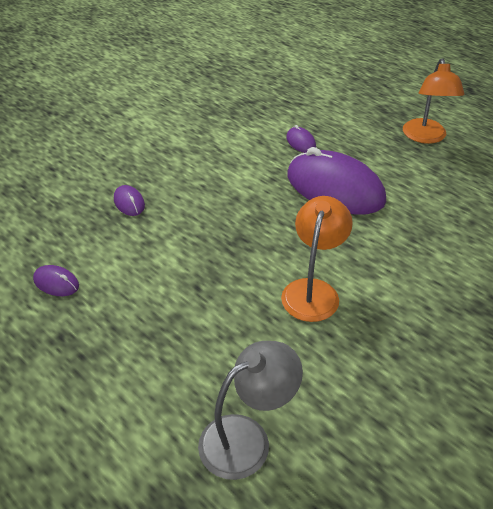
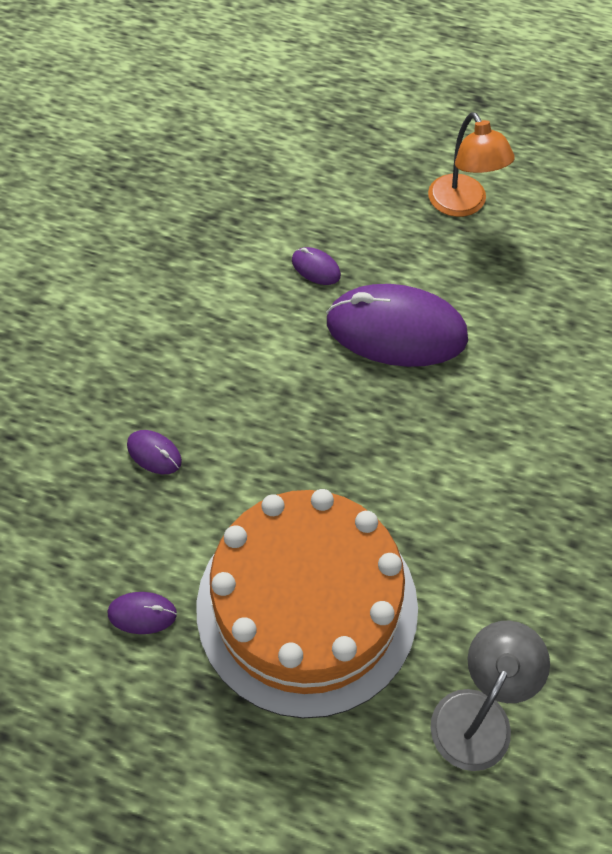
camera: 25 degrees left, 15 degrees up
(166, 319) = (307, 606): none -> orange cake
(313, 290) = (448, 495): orange lamp -> none

